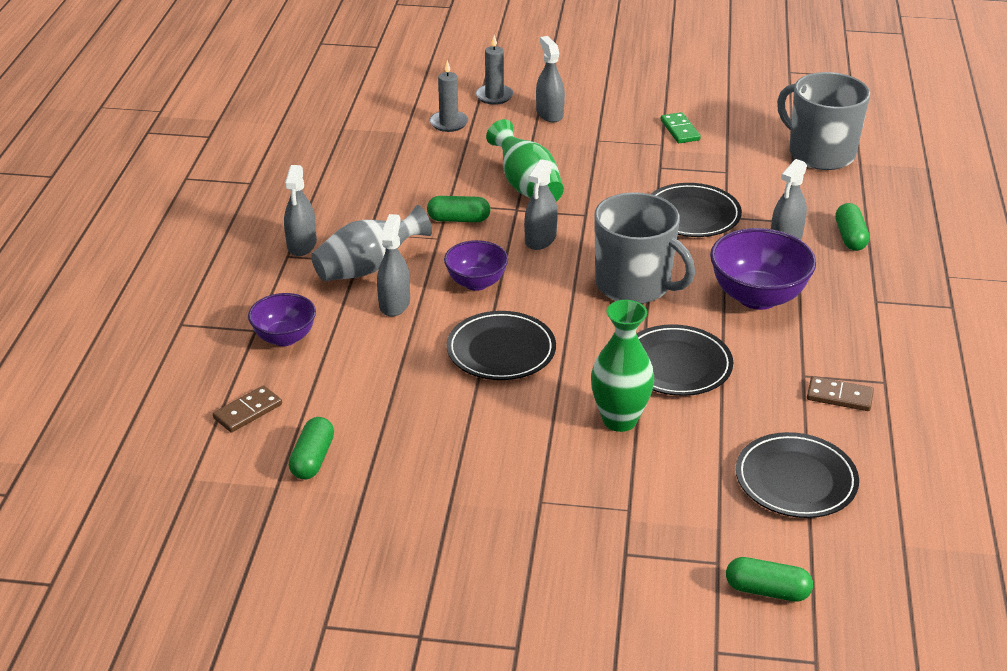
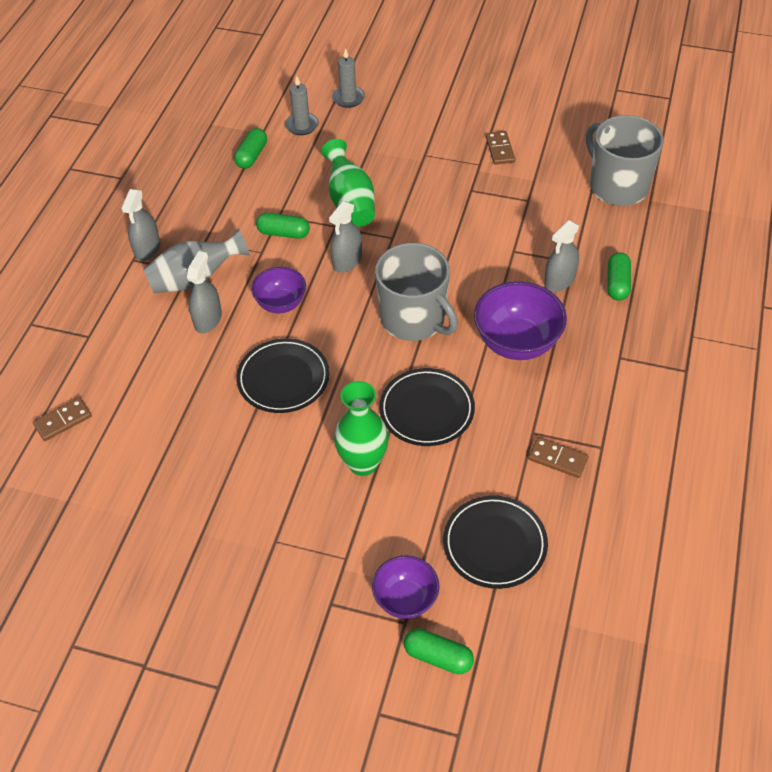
camera: 10 degrees right, 15 degrees up
(284, 338) = (110, 347): purple bowl -> purple bowl (405, 599)
(313, 459) = (103, 475): green capsule -> green capsule (252, 156)
(549, 114) = (391, 122): grey spray bottle -> none
(680, 130) = (500, 149): green domino -> brown domino
(692, 215) = (485, 246): black plate -> none

